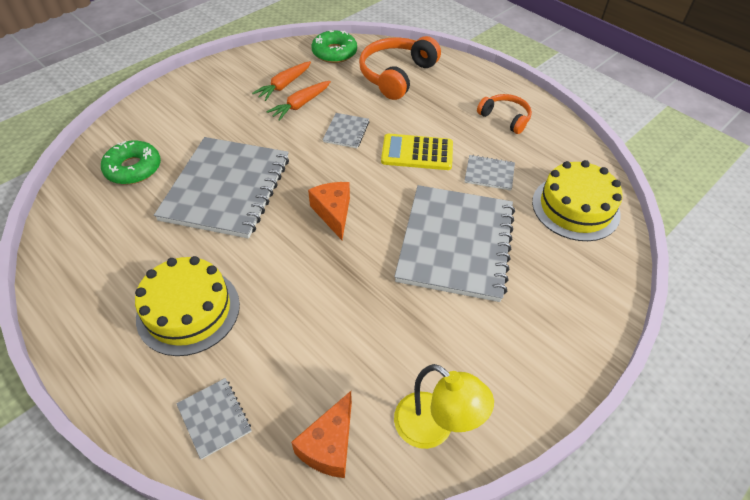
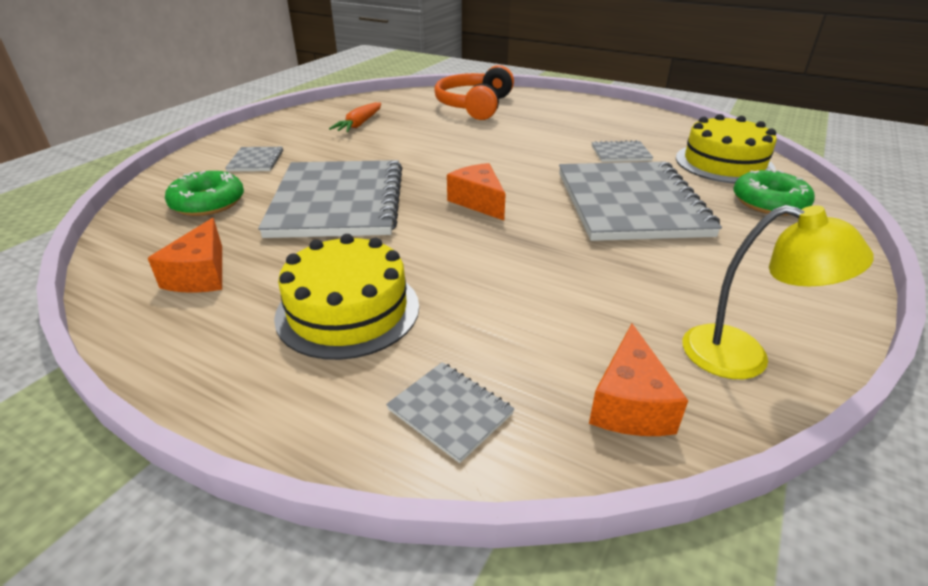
camera: 15 degrees left, 15 degrees down
(106, 249) = (201, 275): none -> orange cheese
(300, 104) = (386, 134): orange carrot -> none
(334, 53) = (400, 99): green donut -> green donut (769, 202)
(346, 132) = (450, 145): grey notebook -> grey notebook (256, 161)
(417, 153) = (536, 149): yellow calculator -> none
(505, 118) = (603, 118): orange headphones -> none

